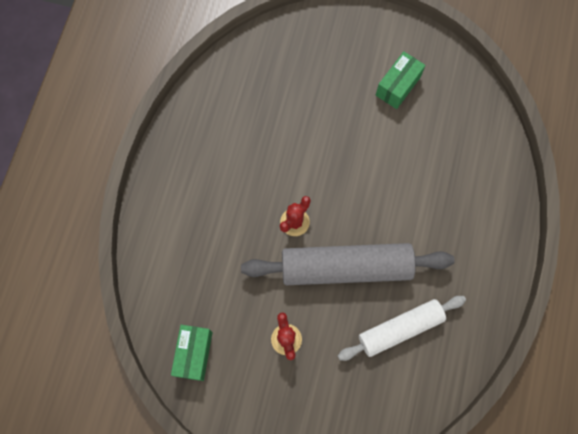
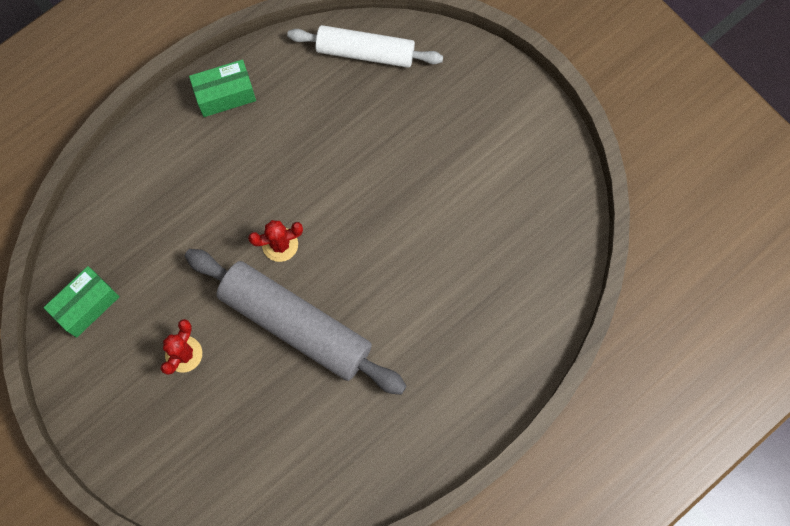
camera: 35 degrees right, 0 degrees up
(398, 86) = (494, 176): green box -> green box (225, 95)
(400, 329) = (302, 423): white rolling pin -> white rolling pin (365, 53)

